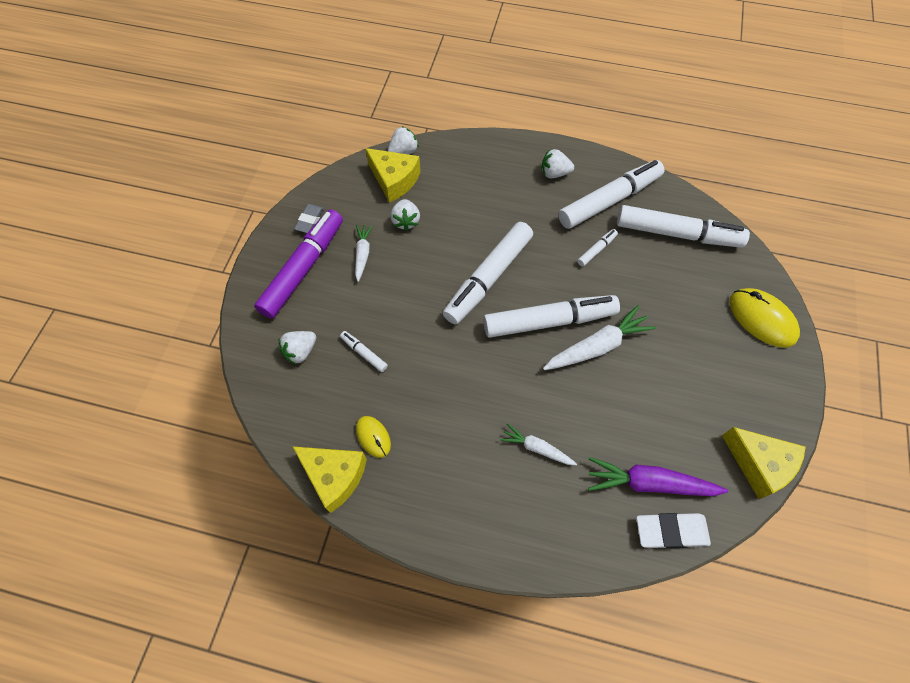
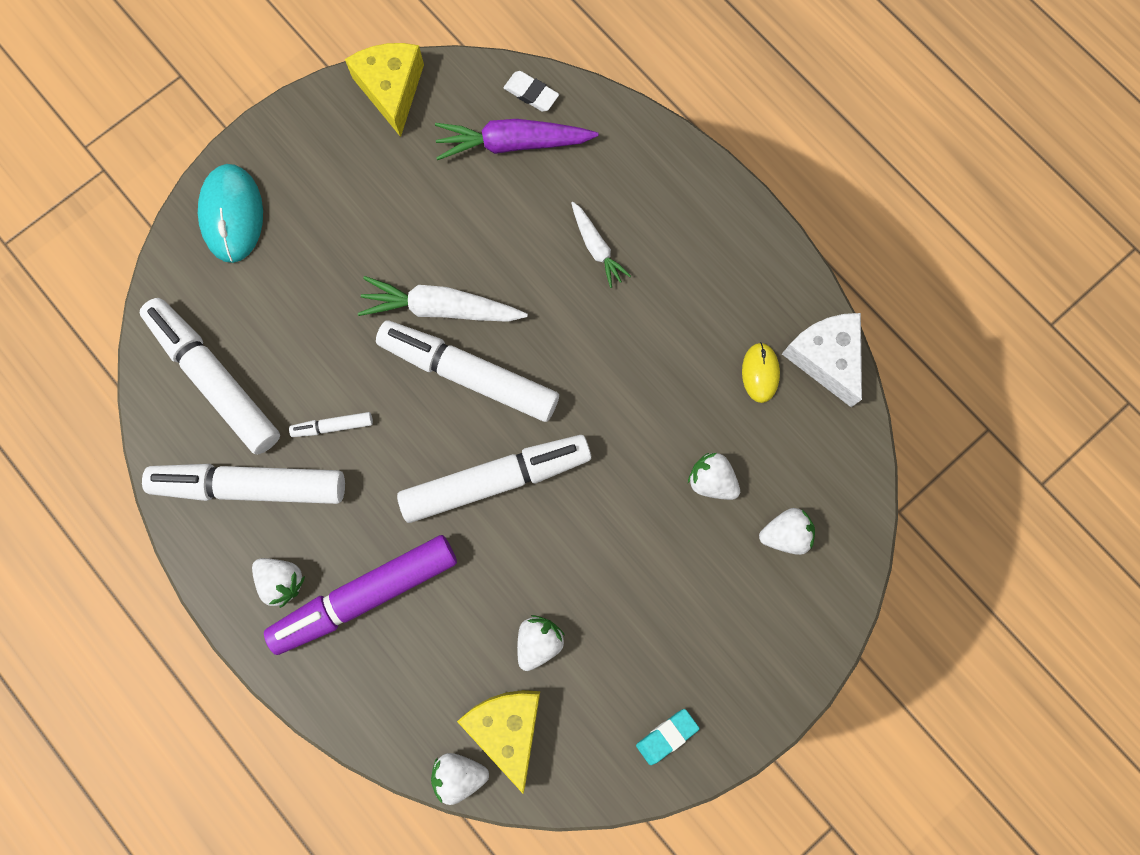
camera: 145 degrees left, 15 degrees up
(303, 268) = (718, 657): purple marker -> purple marker (365, 595)
(310, 220) = (666, 736): grey eraser -> turquoise eraser
(334, 476) = (825, 358): yellow cheese -> white cheese
(362, 254) = (629, 626): white carrot -> none
(364, 353) = (711, 480): white marker -> white strawberry
(649, 483) = (513, 144): purple carrot -> purple carrot turned 135 degrees clockwise
(671, 531) = (531, 93): white eraser -> white eraser, size x0.66
(762, 319) = (232, 215): yellow mouse -> turquoise mouse

